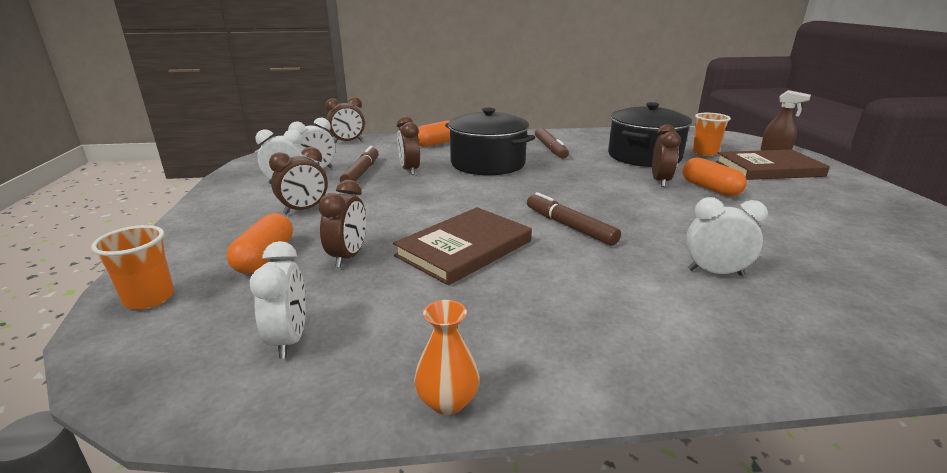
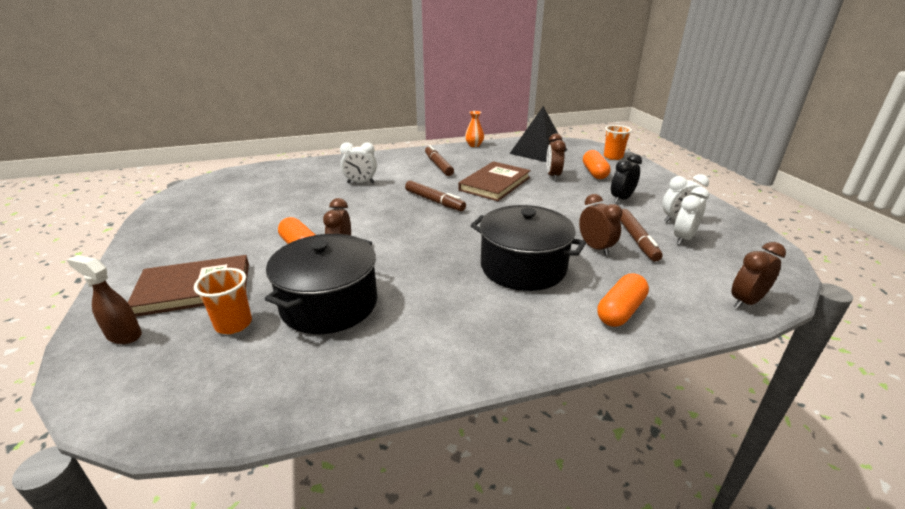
camera: 170 degrees right, 5 degrees up
(289, 339) = (538, 151): white clock -> black pyramid
(304, 210) = (621, 199): brown clock -> black clock
(550, 148) = (454, 313): brown marker -> brown marker (438, 165)

